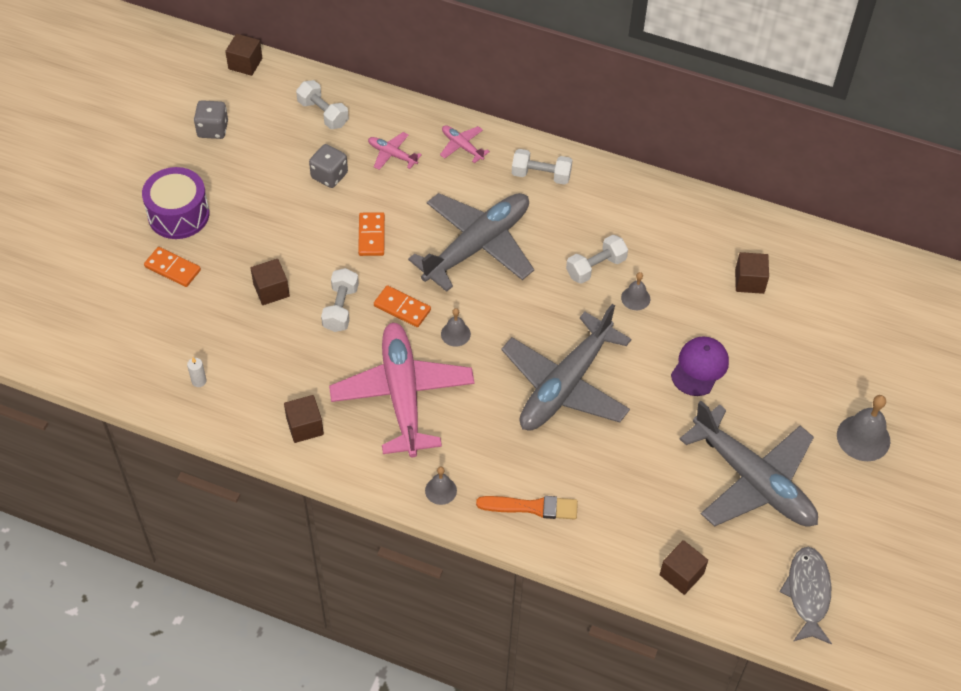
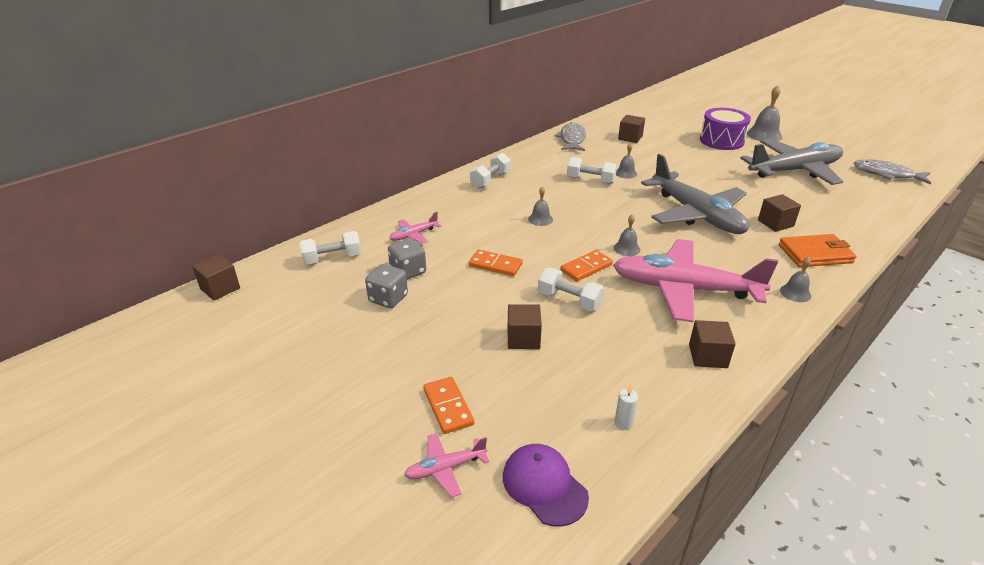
camera: 65 degrees left, 20 degrees down
(172, 268) = (448, 407): orange domino -> orange domino turned 75 degrees counterclockwise
(178, 214) = (374, 383): purple drum -> purple drum (721, 141)
(213, 129) = (280, 329): grey dice -> grey dice (388, 298)
(462, 146) = (434, 203): pink plane -> pink plane (445, 468)
(477, 245) = (540, 219): grey plane -> grey bell
(532, 507) = (815, 254): orange brush -> orange wallet
(596, 267) = (590, 180): white dumbbell -> white dumbbell turned 60 degrees counterclockwise
(681, 574) = (876, 210): brown cube -> brown cube (775, 223)
(699, 367) = (695, 166): purple cap -> purple cap (544, 486)
(704, 220) = (572, 139): none -> grey fish

